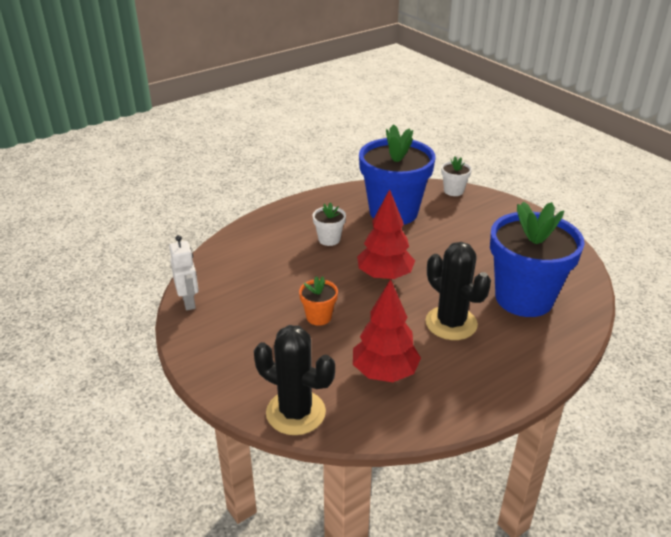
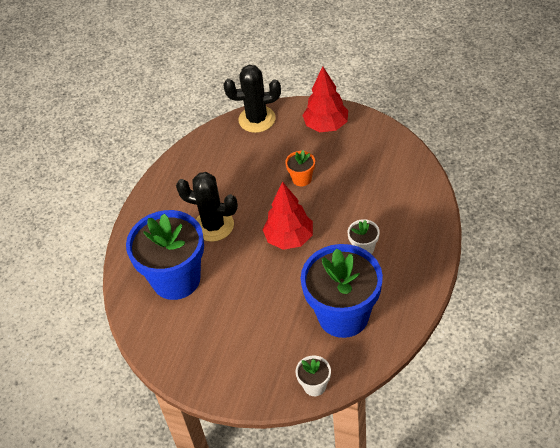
camera: 150 degrees right, 15 degrees up
(189, 302) = (393, 139): white robot -> none
(385, 373) = (229, 167): red tree -> red tree (326, 125)

